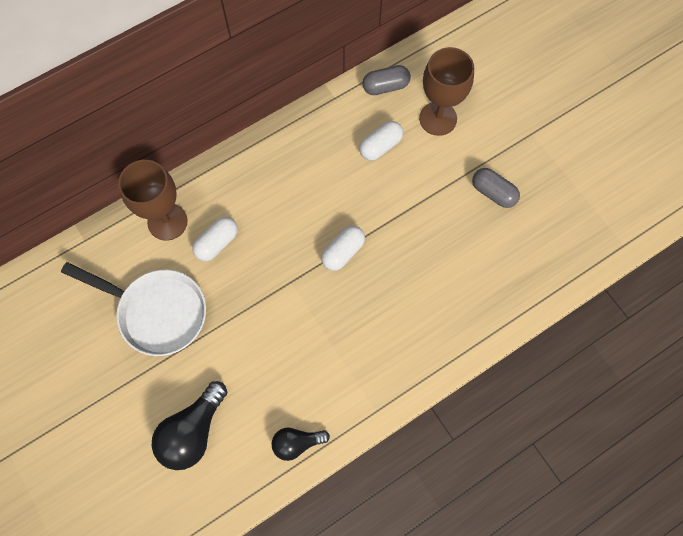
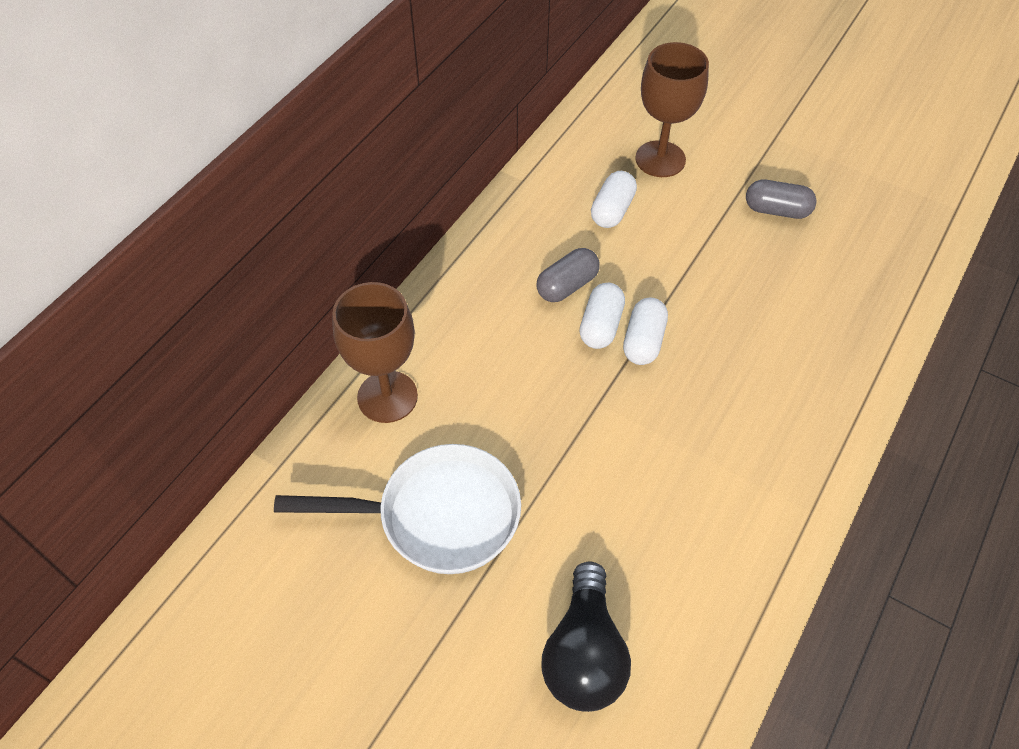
camera: 25 degrees left, 15 degrees down
(217, 243) = (472, 395): white capsule -> white capsule (600, 326)
(297, 443) = (737, 600): black light bulb -> none
(385, 86) = (577, 148): grey capsule -> grey capsule (567, 286)

